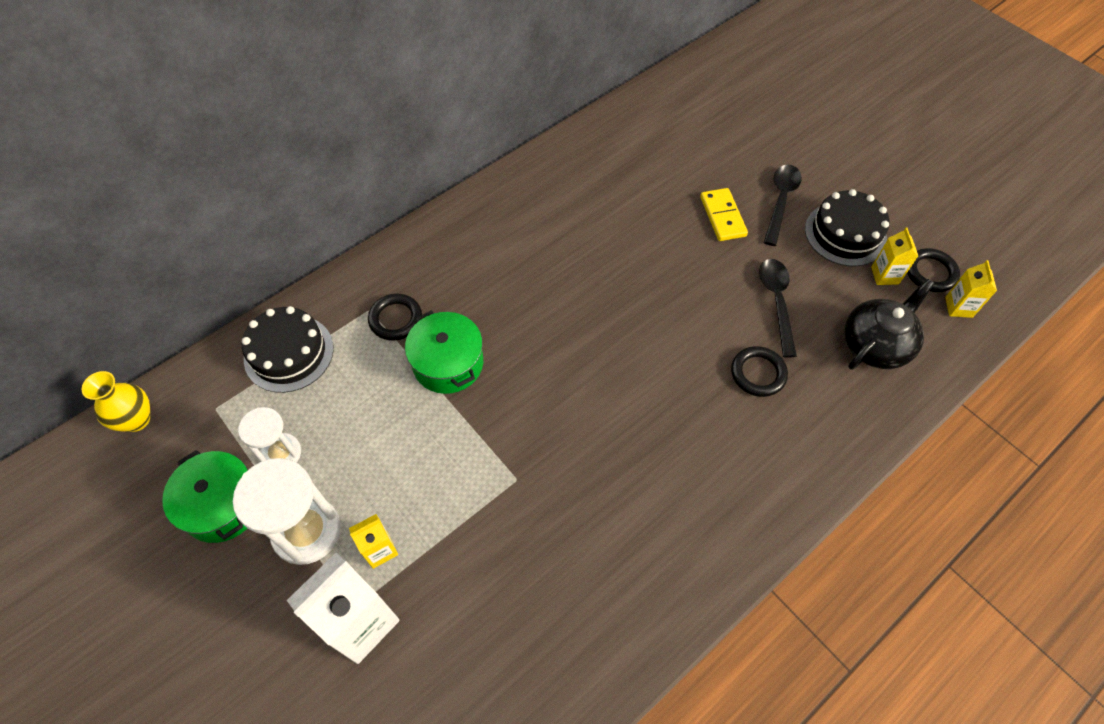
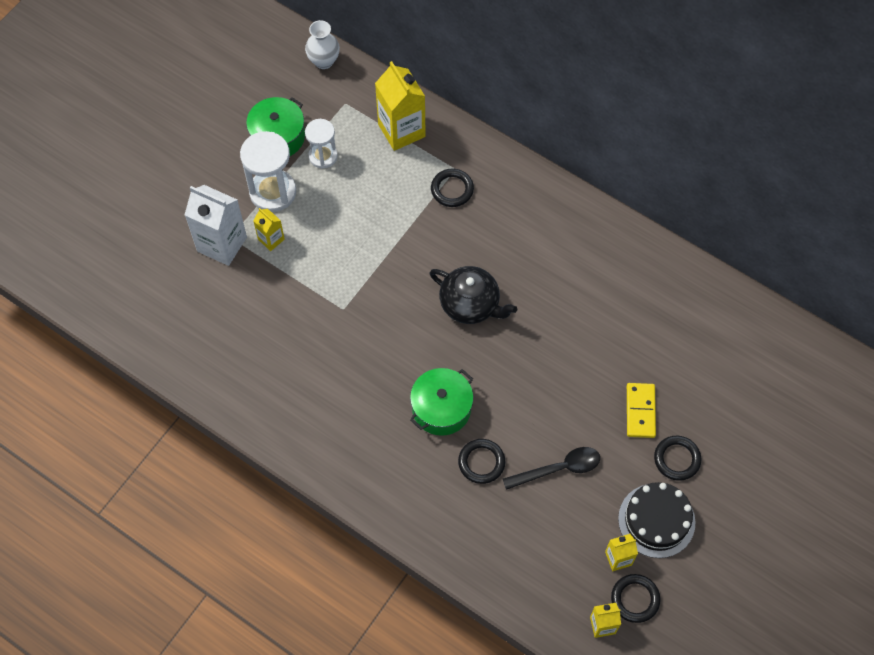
camera: 75 degrees right, 5 degrees up
(136, 419) = (324, 61): yellow vase -> white vase
(289, 353) = (401, 130): black cake -> yellow carton
(448, 363) = (424, 237): green pot -> green pot (441, 408)
(722, 216) = (640, 411): yellow domino -> yellow domino turned 60 degrees counterclockwise
(780, 201) = (677, 459): black spoon -> black ring
(875, 345) = (538, 554): black teapot -> black teapot (470, 304)

